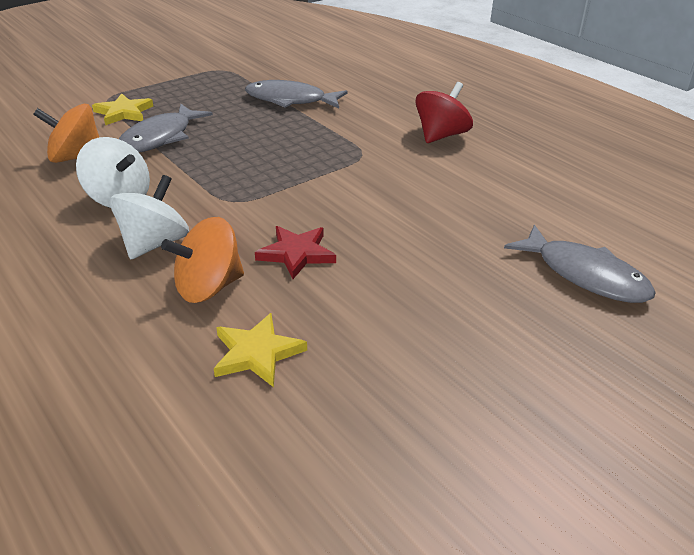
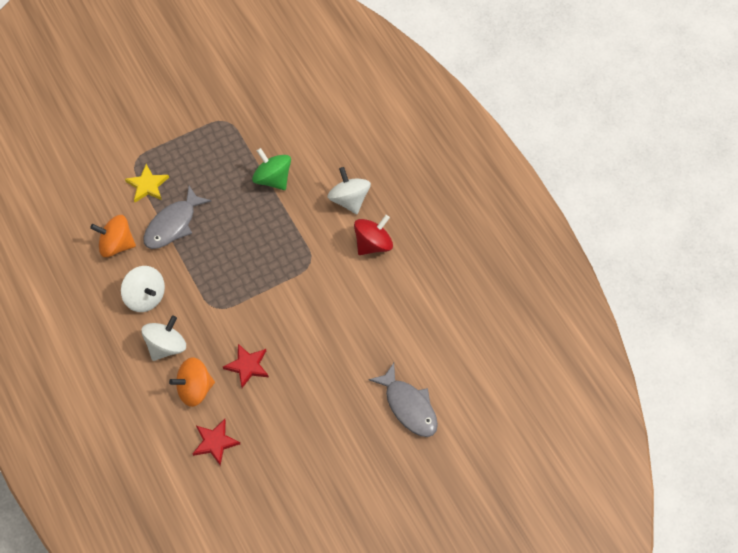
camera: 10 degrees right, 25 degrees up
(257, 353) = (215, 442): yellow star -> red star
(290, 100) = (273, 179): grey fish -> green spinning top
(393, 108) = (349, 200): none -> white spinning top

